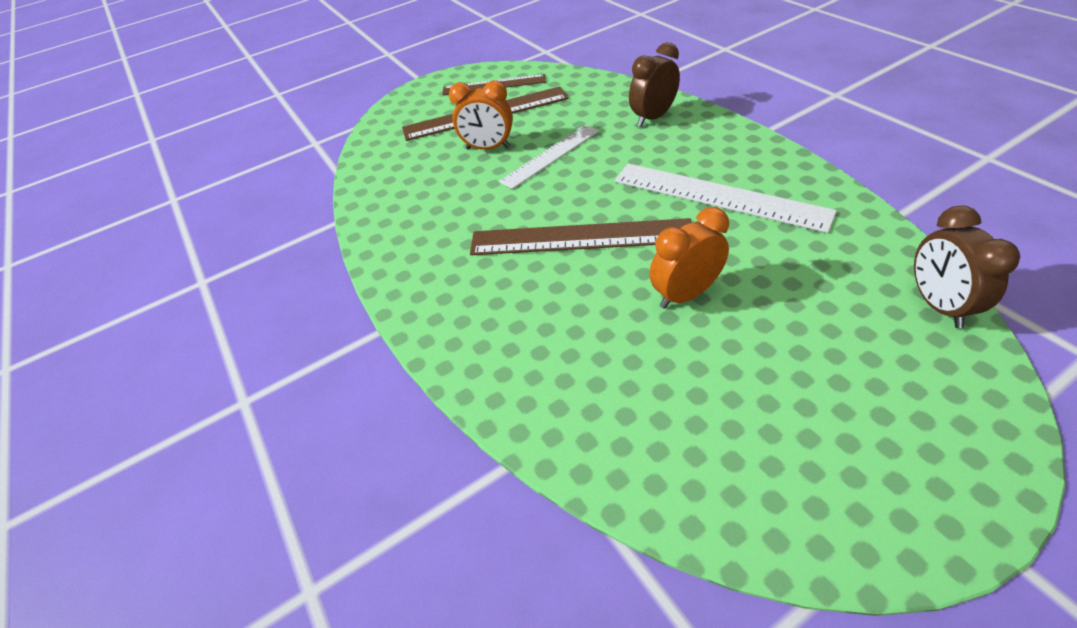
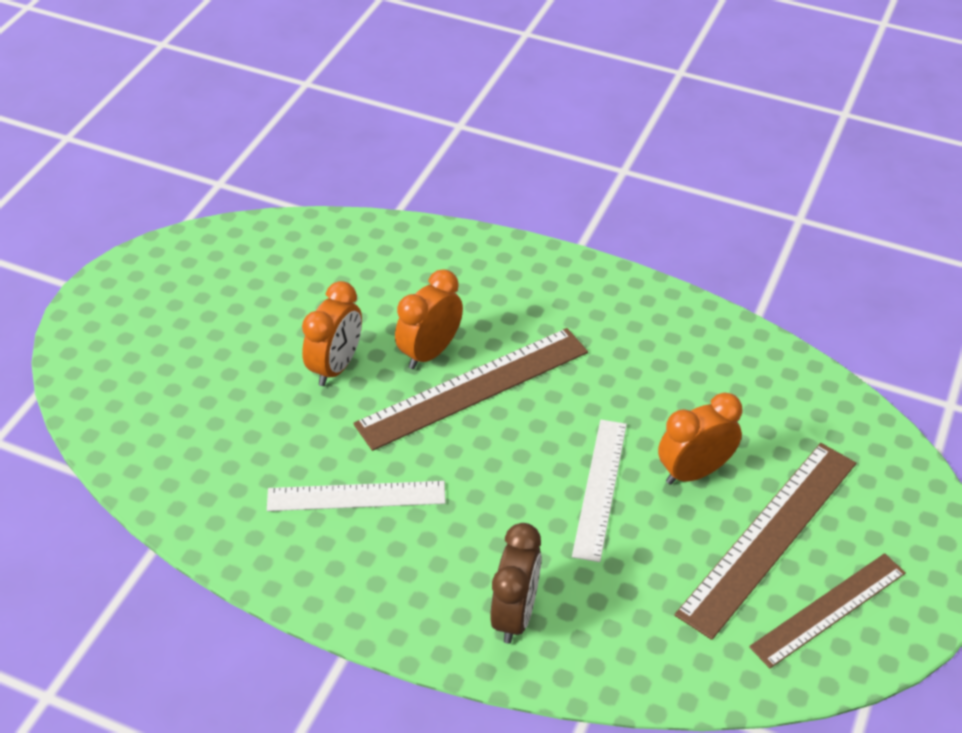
camera: 140 degrees right, 0 degrees up
(593, 277) = (430, 352): none -> orange clock
(718, 196) = (356, 496): white ruler -> white ruler, size x0.66
(937, 305) = (114, 437): brown clock -> none

